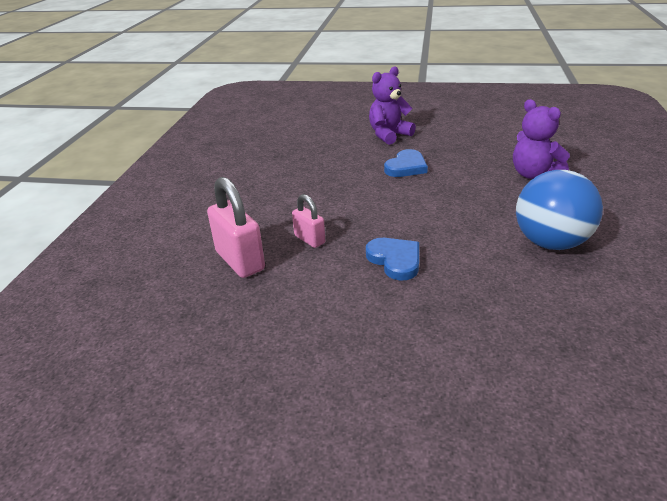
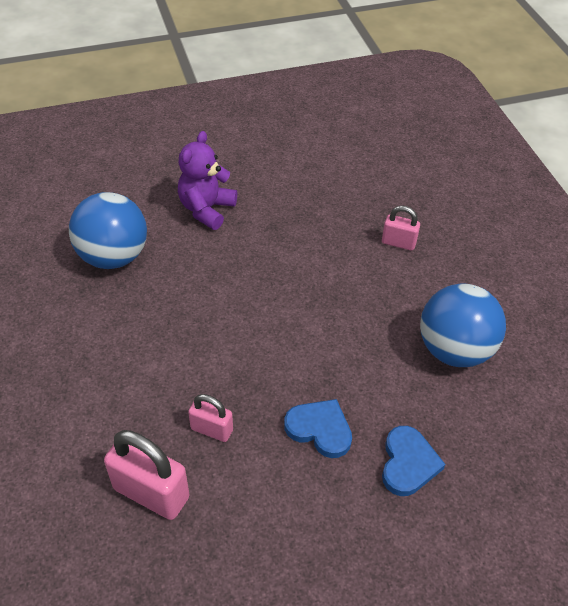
camera: 30 degrees left, 15 degrees up
(308, 145) = (113, 256): none -> blue ball
(406, 167) = (257, 267): blue heart -> blue heart (408, 463)
(533, 174) = (398, 243): purple teddy bear -> pink padlock

